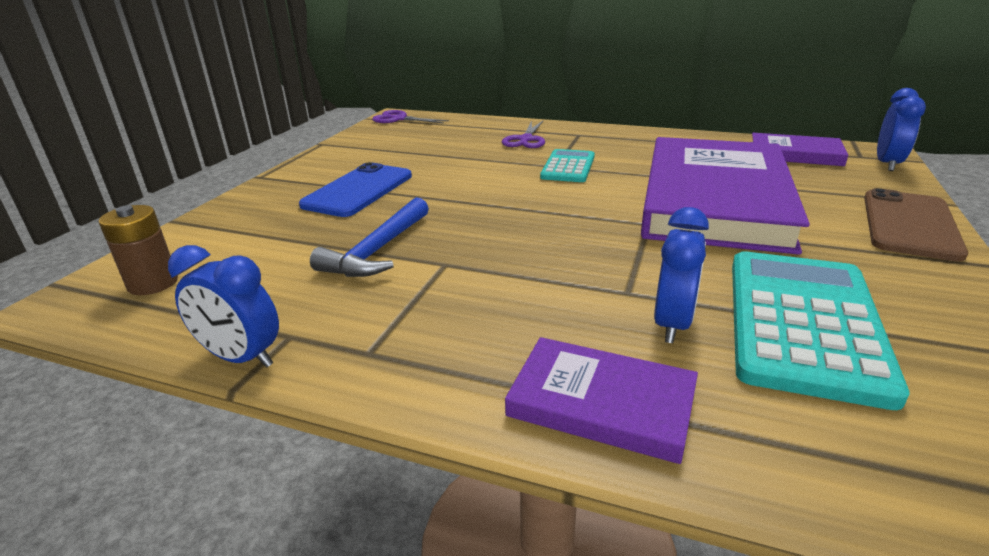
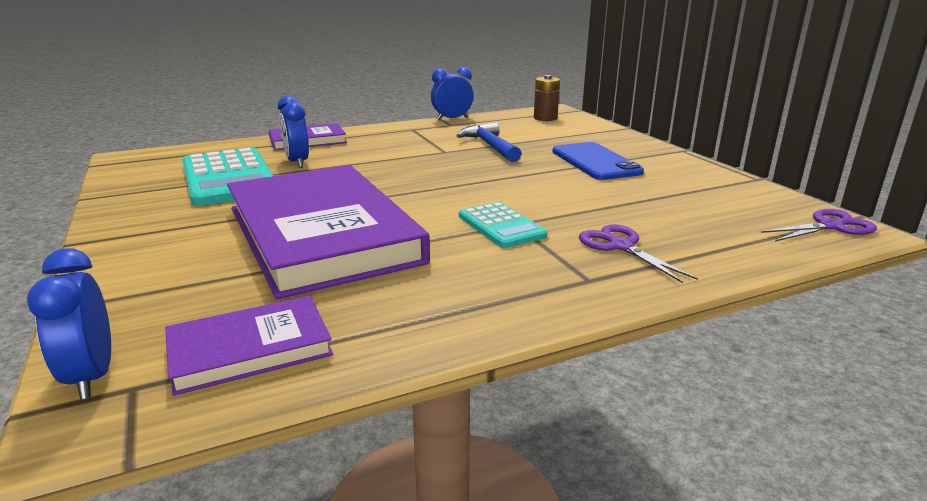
camera: 135 degrees right, 5 degrees down
(909, 224) = (124, 263): brown phone -> none

